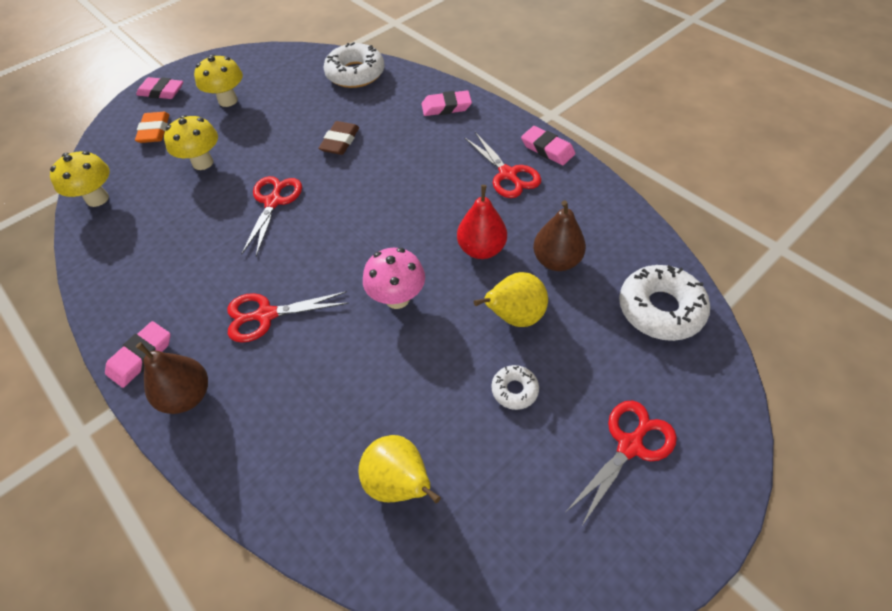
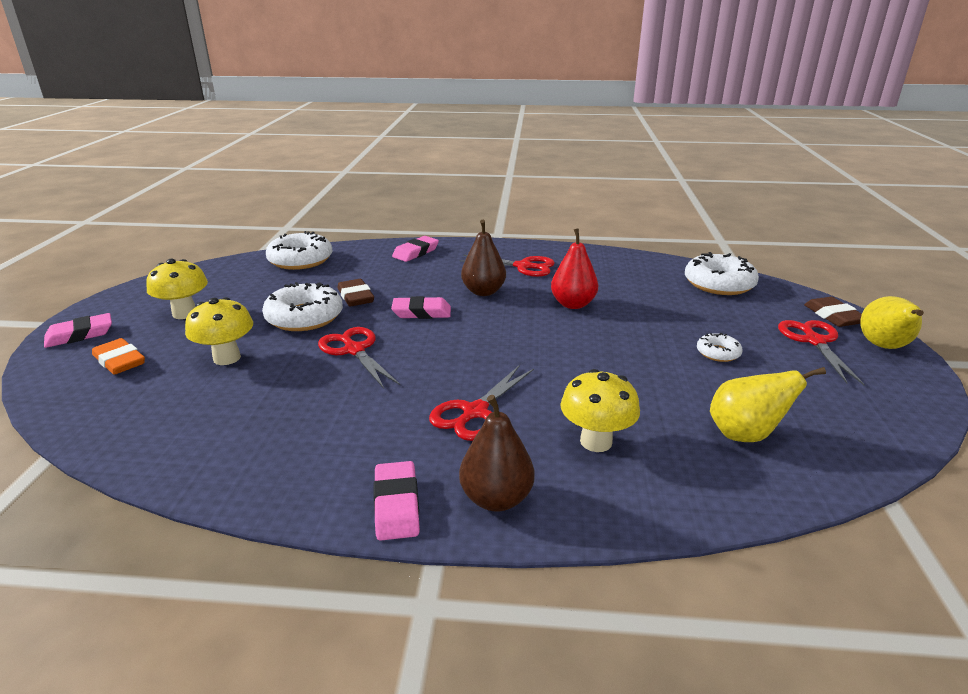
camera: 45 degrees left, 25 degrees down
(97, 199) = (122, 433): yellow mushroom -> yellow mushroom (596, 441)
(285, 146) = (304, 317): none -> white donut
(397, 298) = (562, 352): pink mushroom -> none
(514, 317) = (653, 323): yellow pear -> yellow pear (884, 347)
(547, 149) = (527, 247): pink eraser -> pink eraser (421, 312)
(556, 261) = (628, 289): brown pear -> brown pear (483, 292)
(711, 433) = (833, 316): none -> brown eraser

